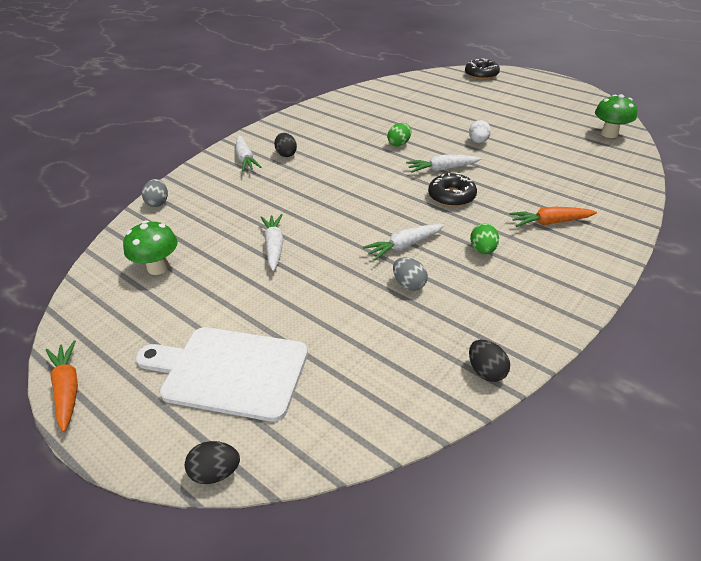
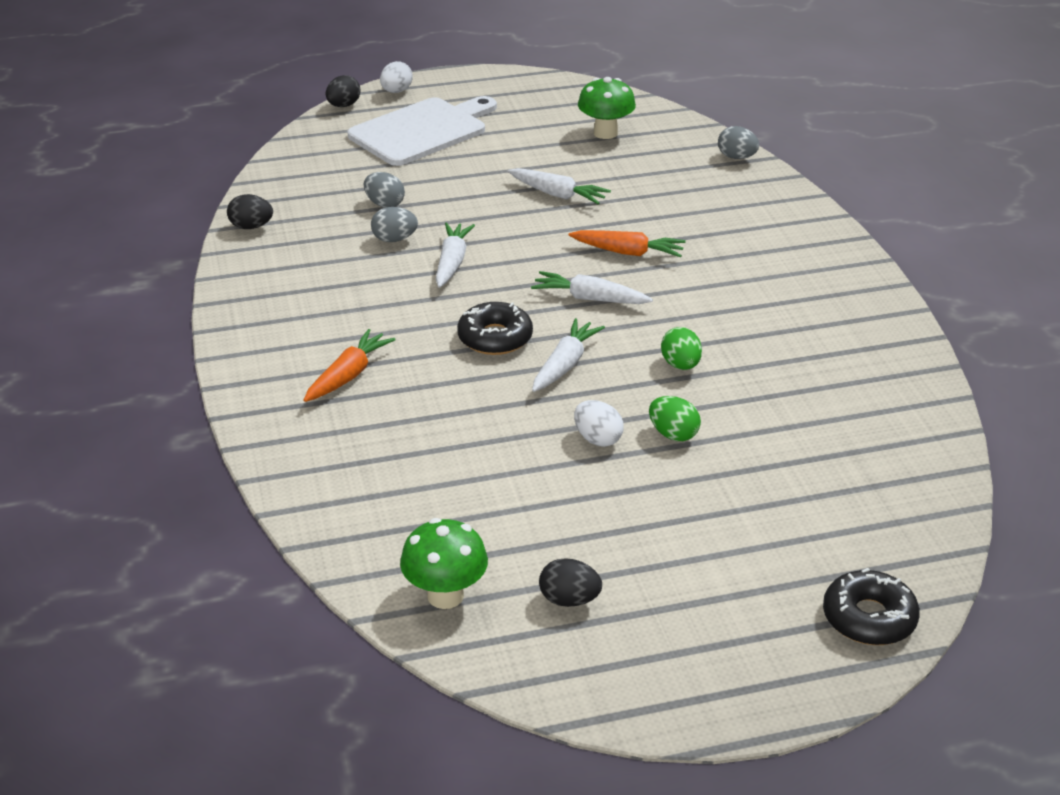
camera: 125 degrees right, 5 degrees down
(67, 389) = (496, 75): orange carrot -> orange carrot (627, 252)
(151, 448) = (396, 91): none -> white egg
(245, 159) = (784, 234): white carrot -> white carrot (590, 299)
(286, 154) = (761, 266): black egg -> black egg (569, 600)
(371, 317) = (384, 204): none -> grey egg
(482, 250) = (376, 304): green egg -> green egg (673, 434)

